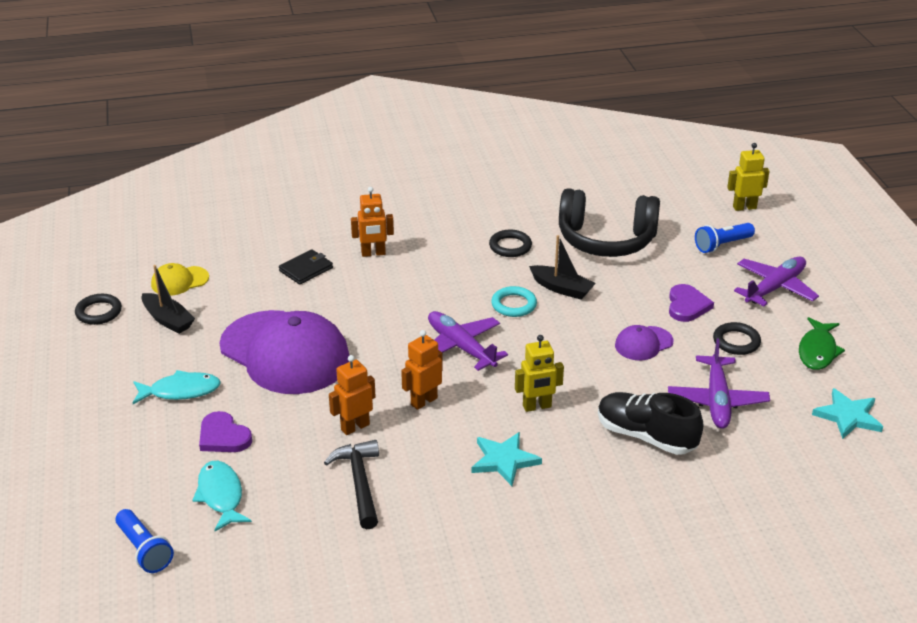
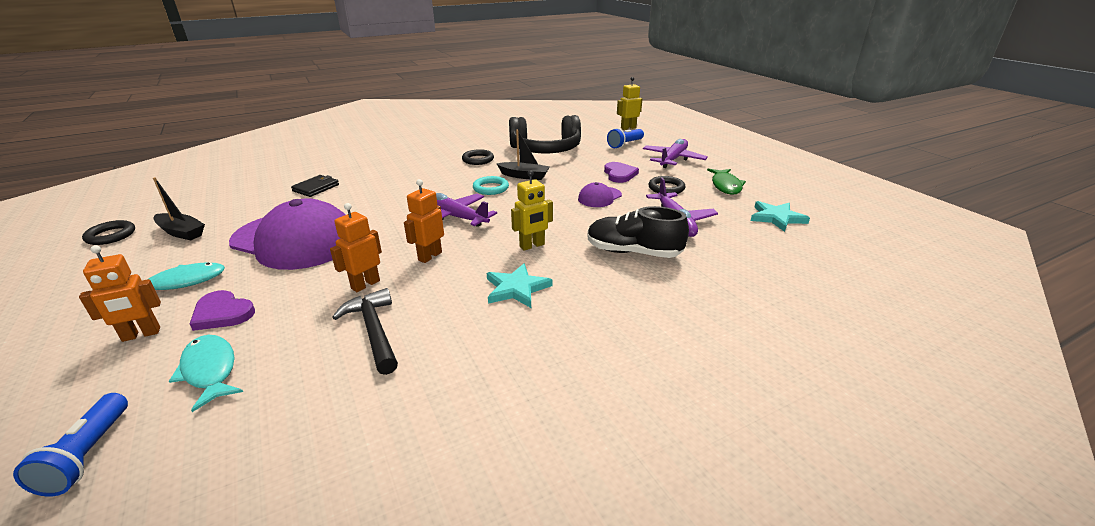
camera: 15 degrees left, 5 degrees down
(144, 550) = (87, 455): blue flashlight -> blue flashlight turned 45 degrees clockwise
(179, 281) = (199, 207): yellow cap -> none
(373, 253) = (372, 174): orange robot -> orange robot (141, 334)

